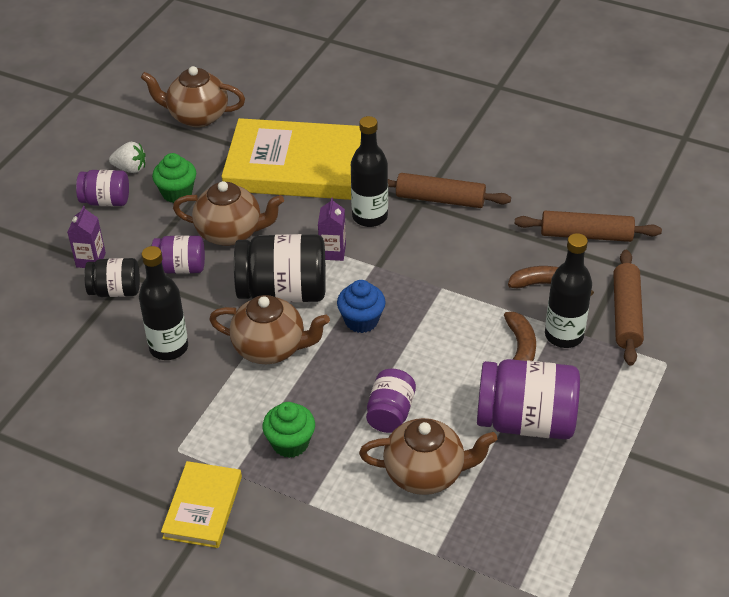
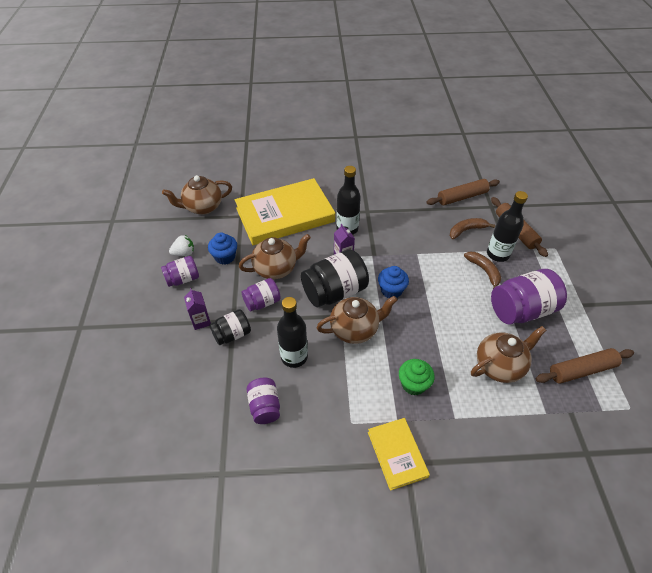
camera: 30 degrees left, 5 degrees up
(177, 193) = (225, 257): green cupcake -> blue cupcake
(390, 413) = (451, 338): purple jar -> purple jar (265, 406)
(440, 199) = (375, 205): brown rolling pin -> brown rolling pin (581, 370)

